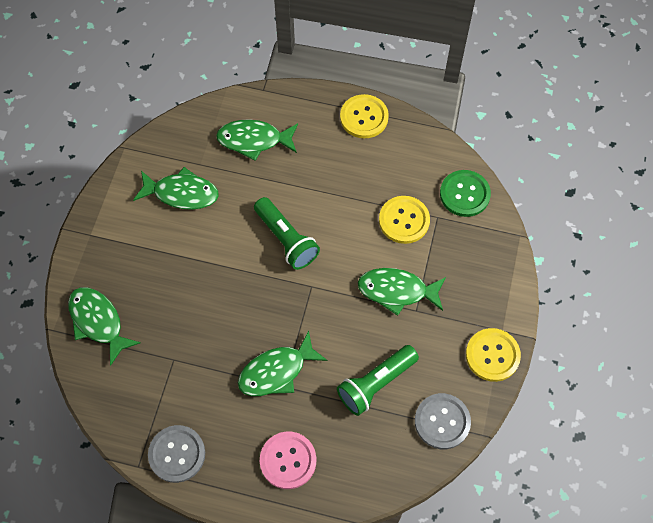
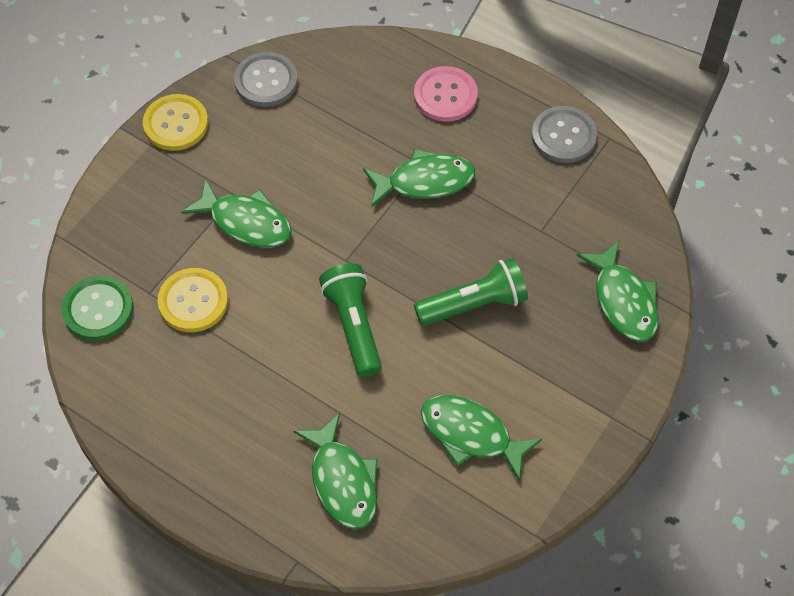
camera: 160 degrees left, 5 degrees down
(254, 140) = (342, 481): green fish -> green fish turned 45 degrees clockwise
(364, 117) = (171, 463): yellow button -> none
(376, 384) = (319, 136): green flashlight -> green flashlight (474, 304)

